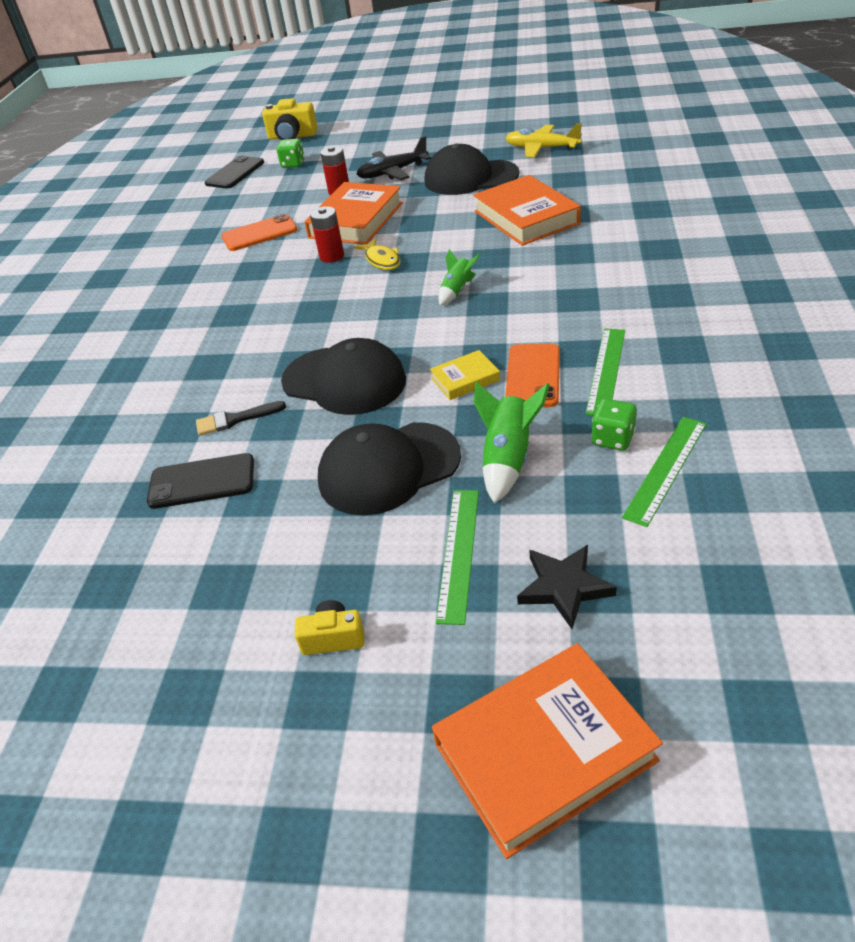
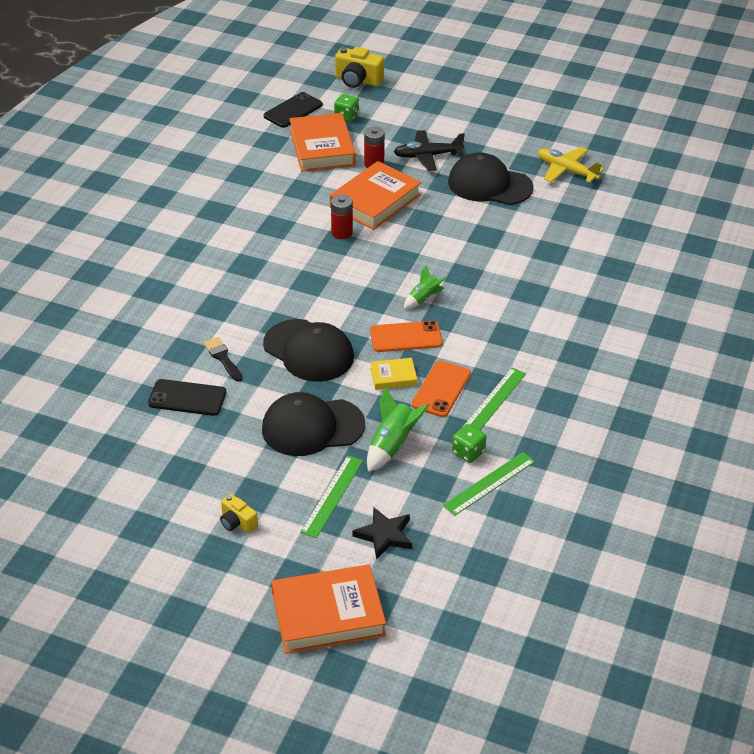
camera: 10 degrees right, 0 degrees up
(235, 419) = (222, 358): black brush -> black brush turned 60 degrees clockwise
(259, 233) = (292, 189): orange phone -> orange phone (406, 337)
(333, 638) = (237, 522): yellow camera -> yellow camera turned 150 degrees counterclockwise
(381, 260) = (379, 250): yellow fish -> none
(526, 217) = (512, 244): orange book -> orange book (322, 148)

